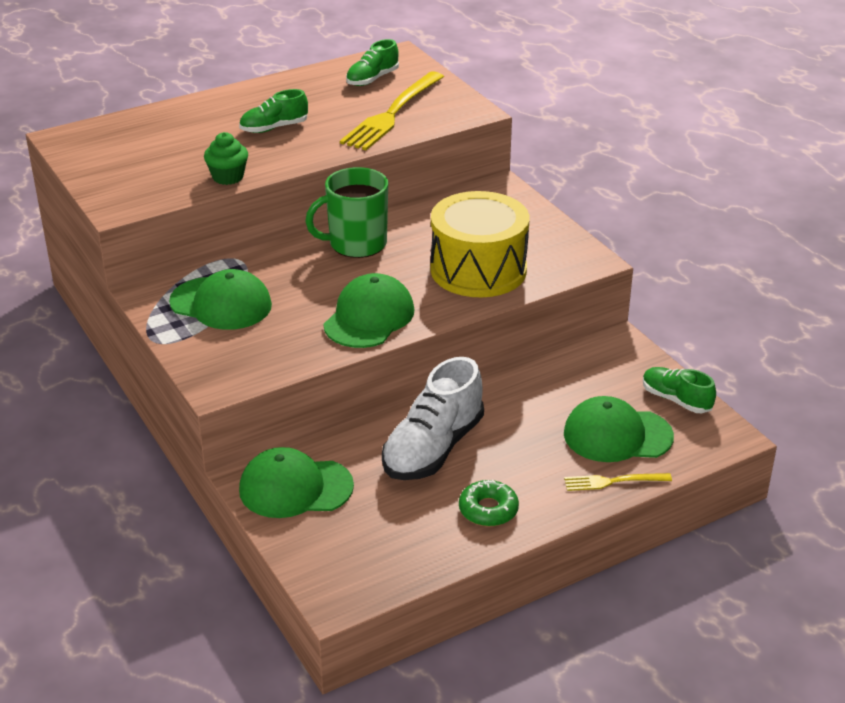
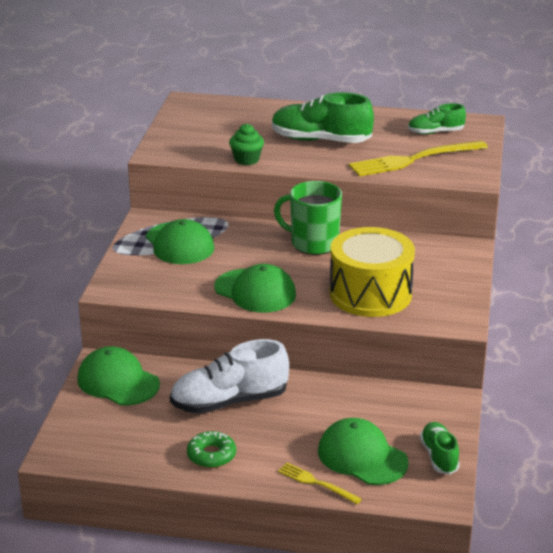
camera: 40 degrees right, 5 degrees down
(274, 128) = (320, 140): green shoe -> green shoe, size x1.76
(369, 317) = (255, 291): green cap -> green cap turned 60 degrees clockwise

